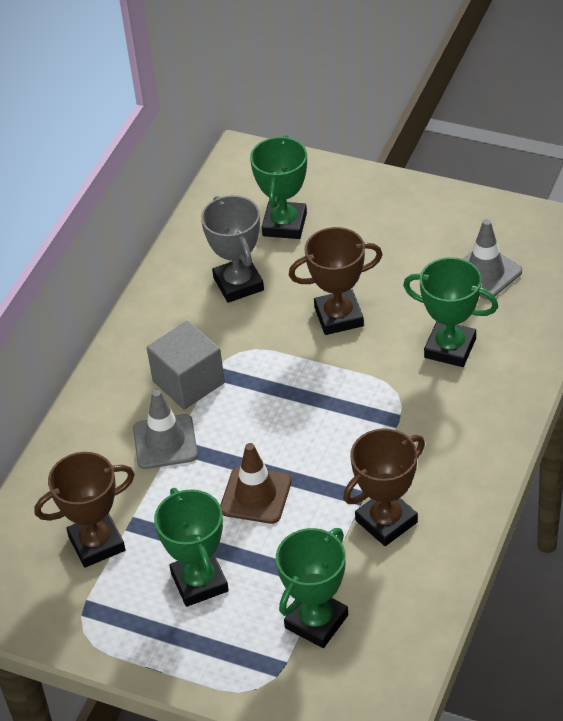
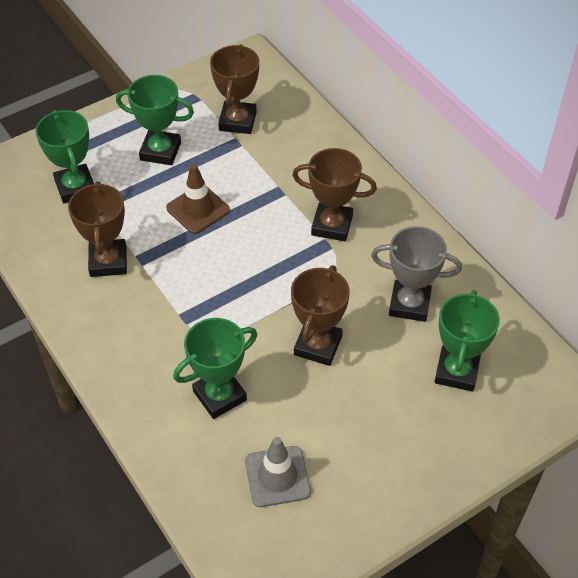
camera: 120 degrees right, 5 degrees up
(165, 442) = (288, 188): grey traffic cone -> none
(188, 382) = (332, 225): grey cube -> brown trophy
(284, 224) = (456, 371): green trophy -> green trophy turned 60 degrees clockwise

